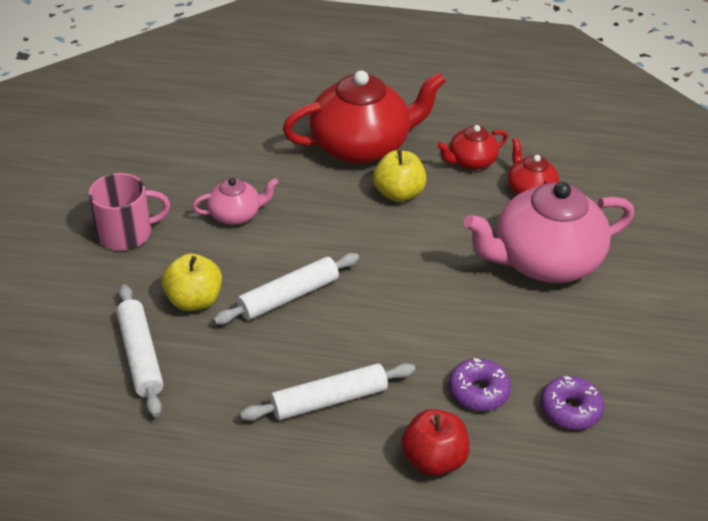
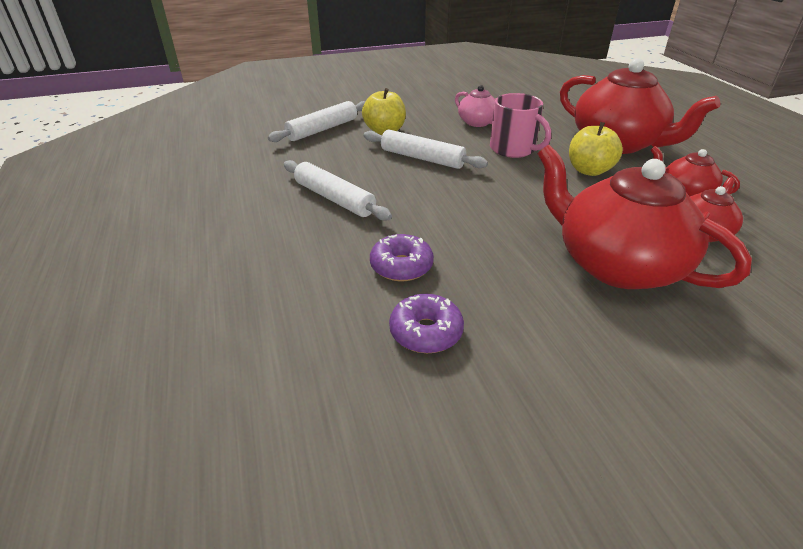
camera: 65 degrees right, 5 degrees down
(126, 233) = (419, 100): pink mug -> pink mug (513, 149)
(434, 460) = (303, 261): red apple -> none
(544, 261) = (616, 264): pink teapot -> red teapot

